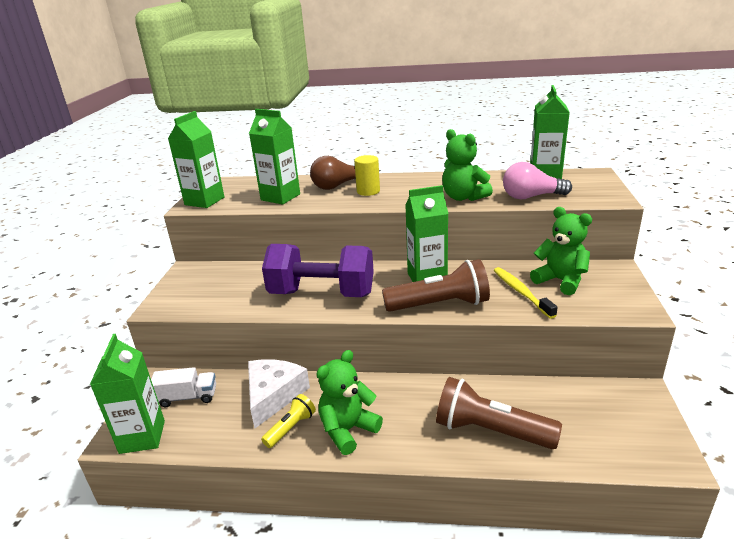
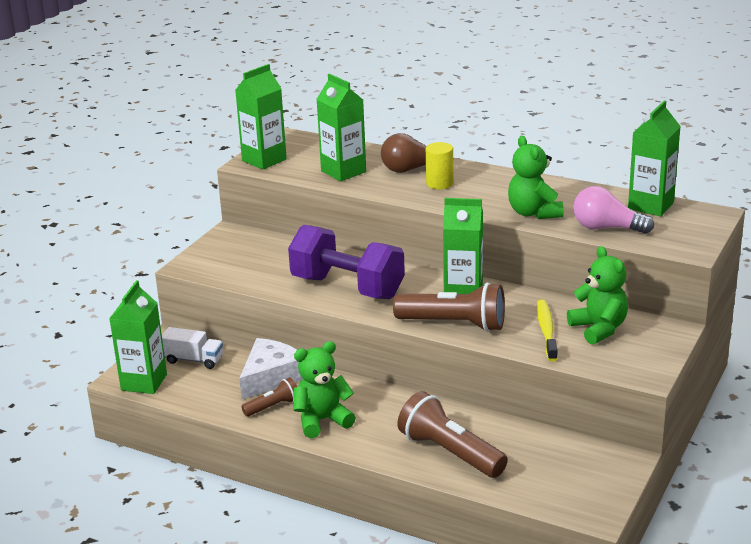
camera: 20 degrees right, 0 degrees up
(291, 428) = (273, 406): yellow flashlight -> brown flashlight

